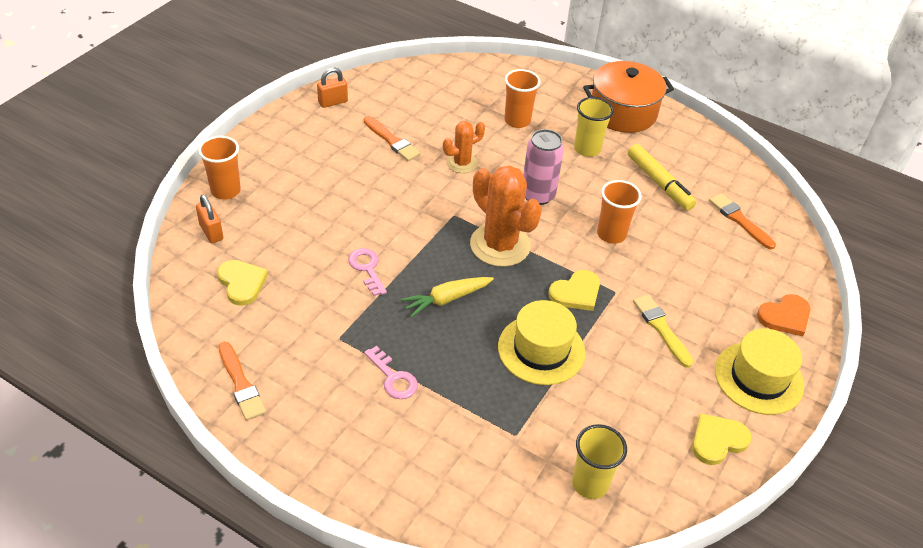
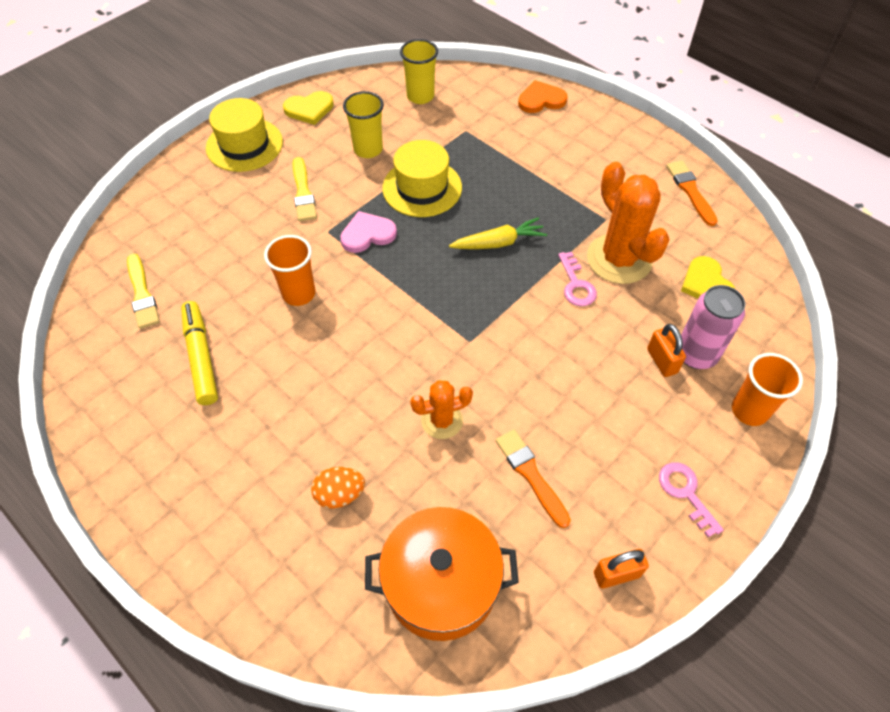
camera: 165 degrees left, 10 degrees up
(211, 232) = (753, 350): orange padlock -> orange padlock (662, 361)
(393, 377) = (558, 181): pink key -> pink key (686, 493)
(500, 245) = (427, 295): orange cactus -> orange cactus (619, 259)
(517, 121) = (340, 494): orange cup -> orange egg
(538, 195) = (361, 357): pink can -> pink can (696, 354)
(576, 293) = (367, 234): yellow heart -> pink heart
(587, 149) = (264, 425): yellow cup -> yellow cup (368, 149)
(623, 112) = (173, 494): orange pot -> orange pot (441, 584)
(739, 220) = (142, 294): orange brush -> yellow brush
(785, 316) = (180, 189): orange heart -> orange heart (541, 100)

